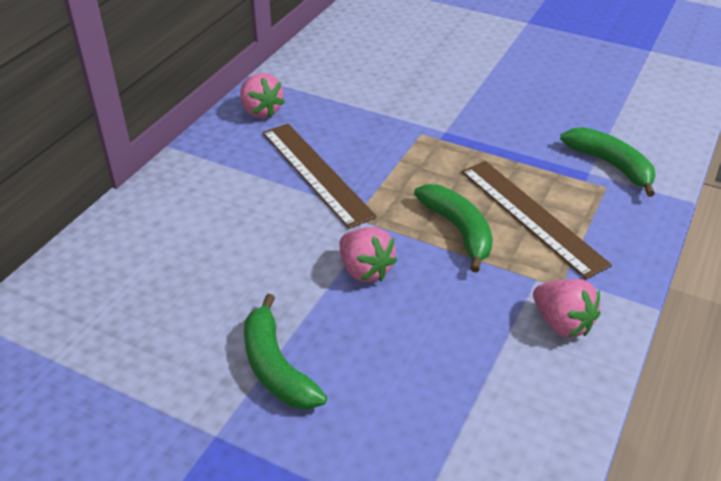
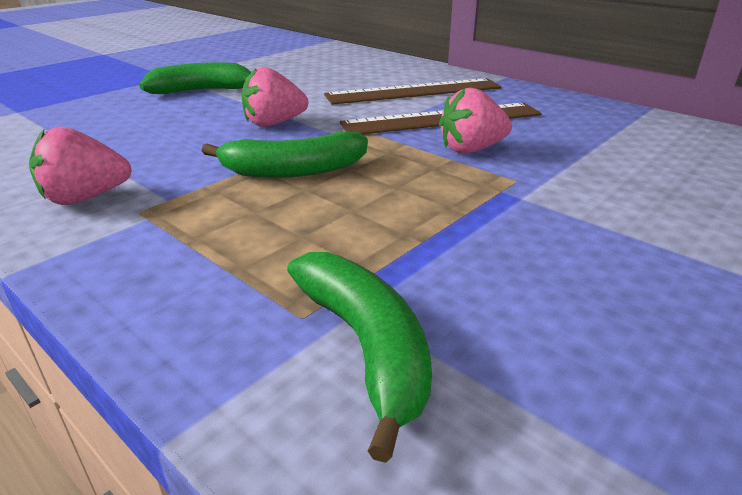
camera: 105 degrees right, 10 degrees down
(261, 111) = (570, 107): pink strawberry -> pink strawberry (471, 149)
(531, 216) = (281, 221): brown ruler -> brown ruler (414, 91)
(611, 165) = (366, 347): green banana -> green banana turned 90 degrees counterclockwise

